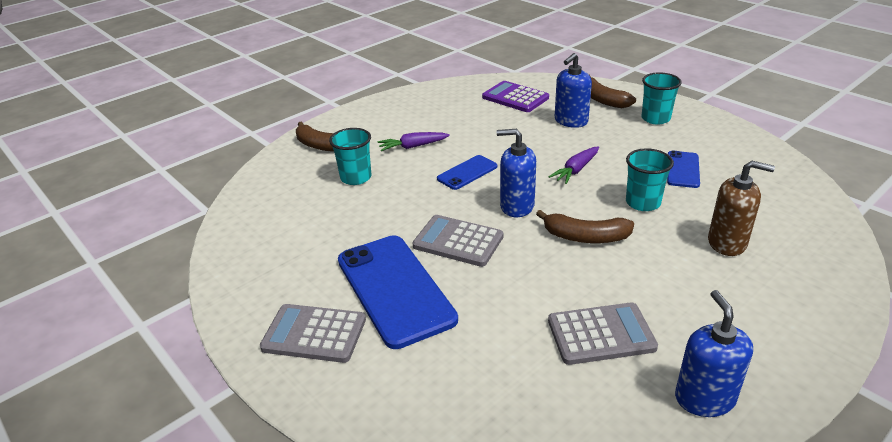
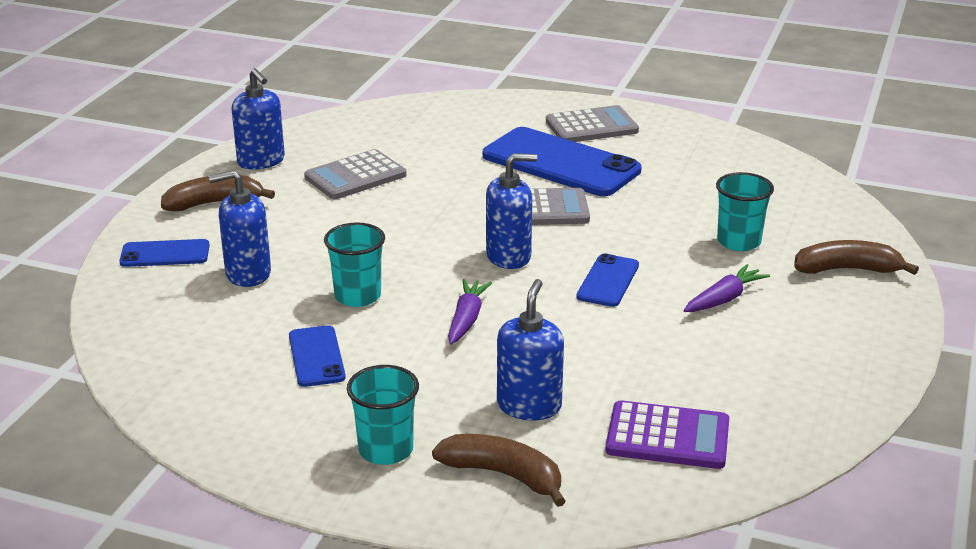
camera: 150 degrees right, 5 degrees down
(585, 237) = (408, 243): brown banana -> brown banana (214, 203)
(727, 243) = (248, 274): brown soap dispenser -> blue soap dispenser
(806, 283) = (165, 254): none -> blue phone

